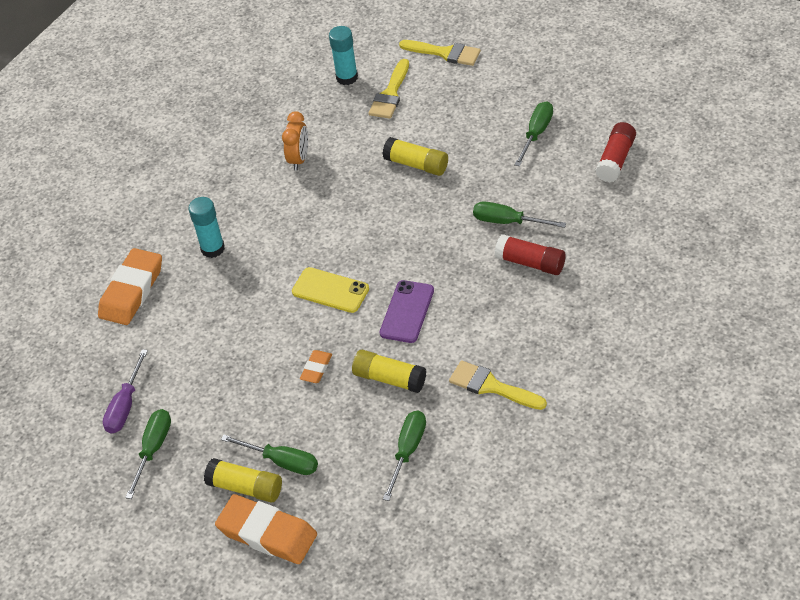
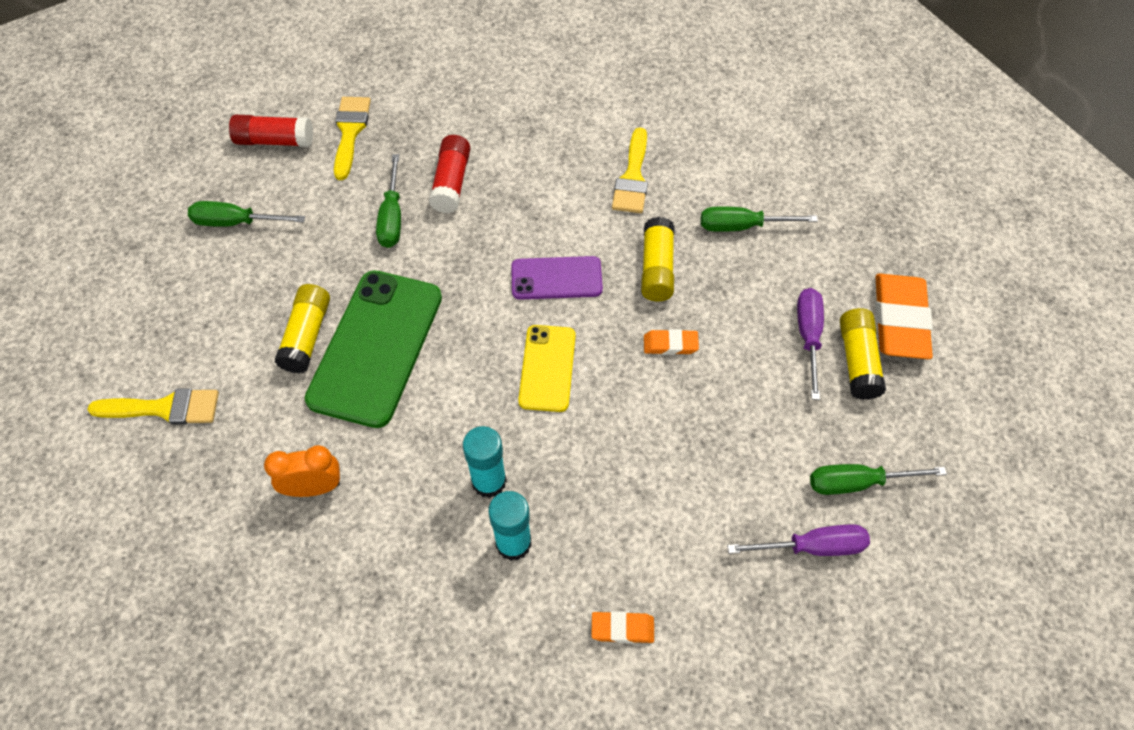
camera: 115 degrees left, 10 degrees up
(132, 291) = (622, 628): orange eraser -> orange eraser, size x0.49
(282, 462) = (808, 336): green screwdriver -> purple screwdriver
(347, 77) = (127, 480): turquoise glue stick -> turquoise glue stick (489, 481)
(391, 199) = (376, 347): none -> green phone
(445, 53) = (72, 363): yellow brush -> yellow brush (350, 132)

